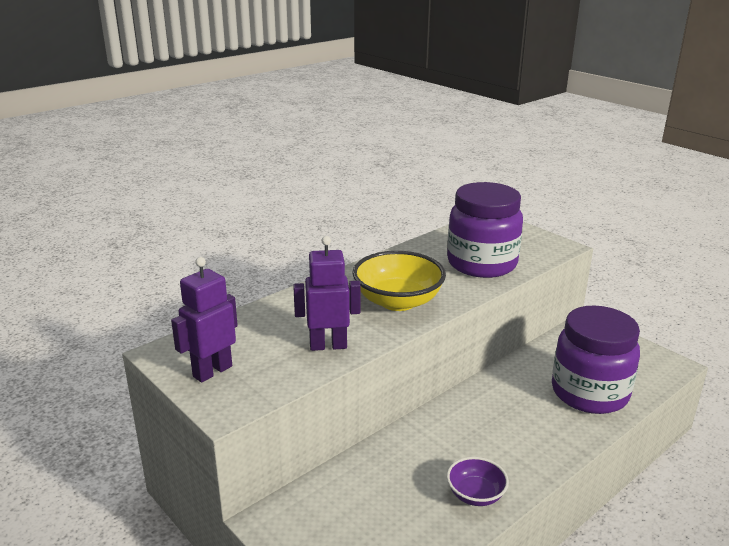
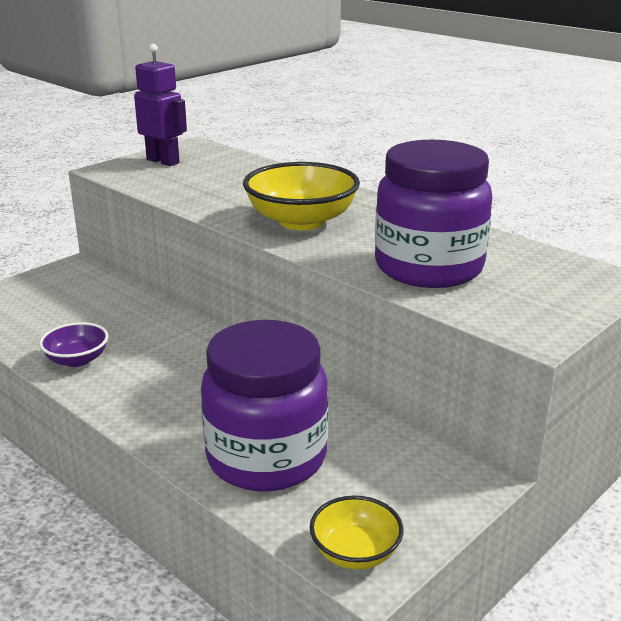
camera: 85 degrees right, 0 degrees up
(328, 345) = (203, 195): purple robot -> none
(660, 367) = (355, 552): none -> yellow bowl

